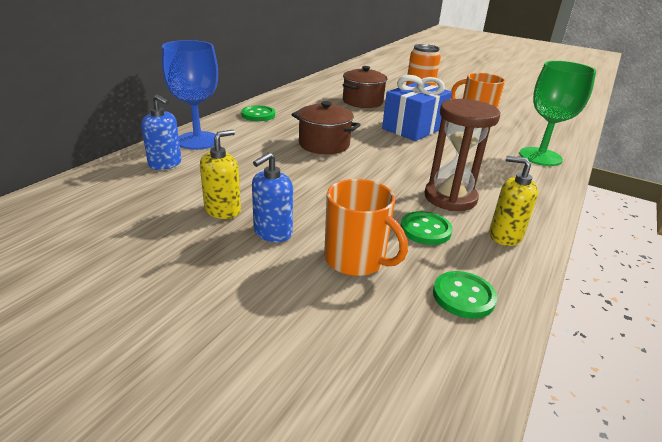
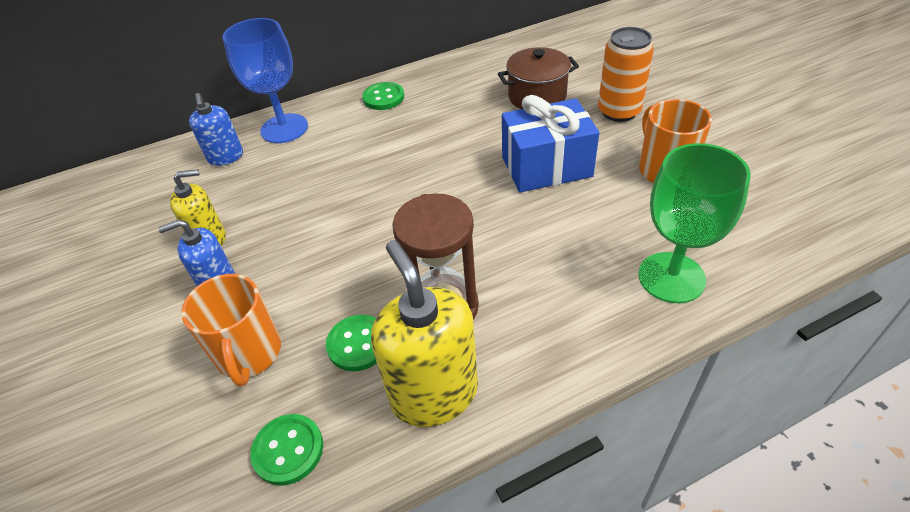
camera: 40 degrees right, 15 degrees up
(324, 144) = (401, 168): brown pot -> none
(505, 236) = (434, 393): yellow soap dispenser -> yellow soap dispenser, size x1.69

